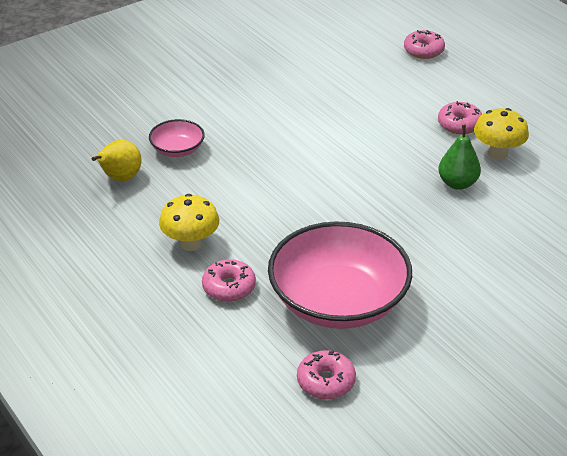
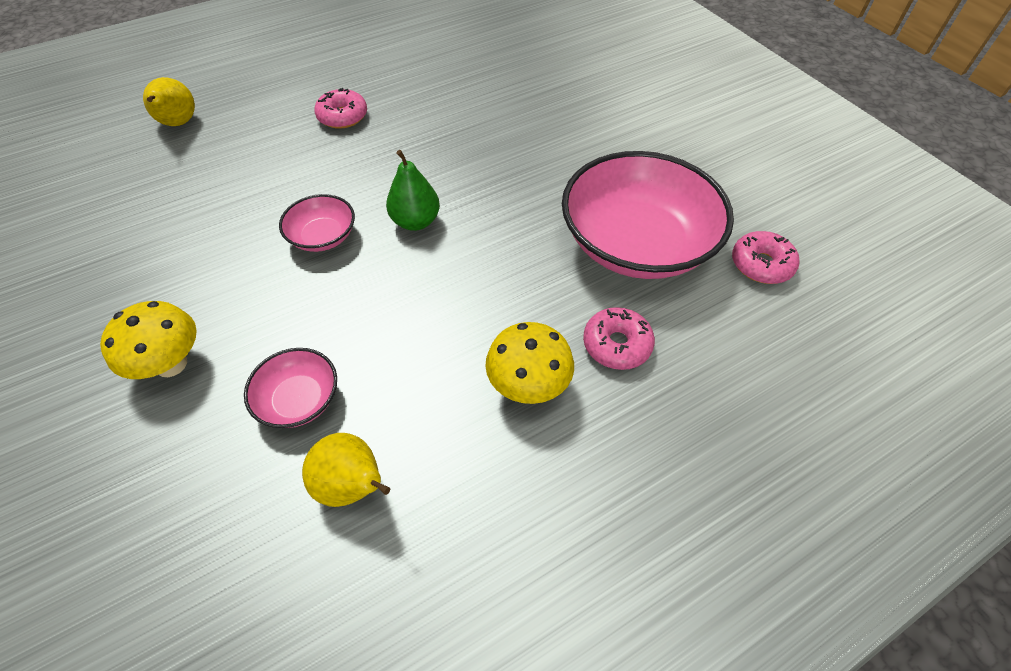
camera: 85 degrees left, 15 degrees up
(316, 136) = (323, 236): none -> pink bowl
(423, 50) = (178, 123): pink donut -> yellow pear
(457, 183) = (448, 132): green pear -> green pear (416, 221)
(497, 153) = (404, 98): yellow mushroom -> yellow mushroom (171, 364)

